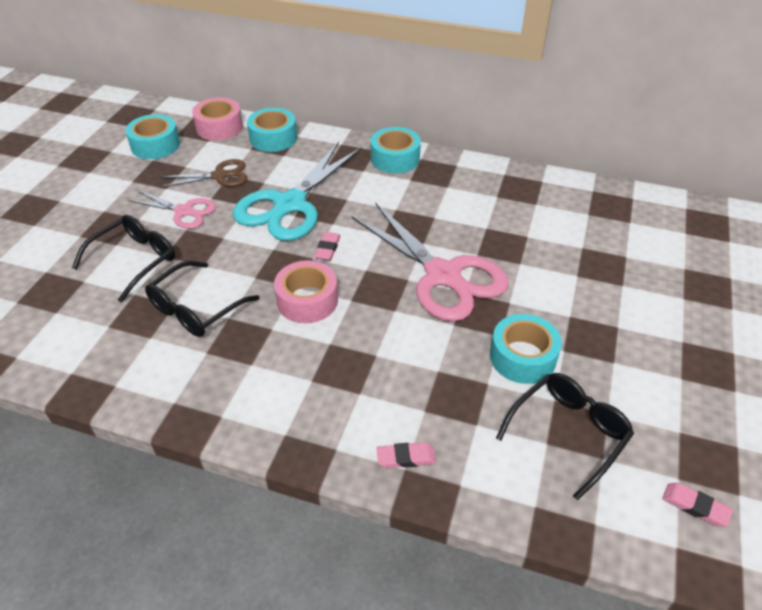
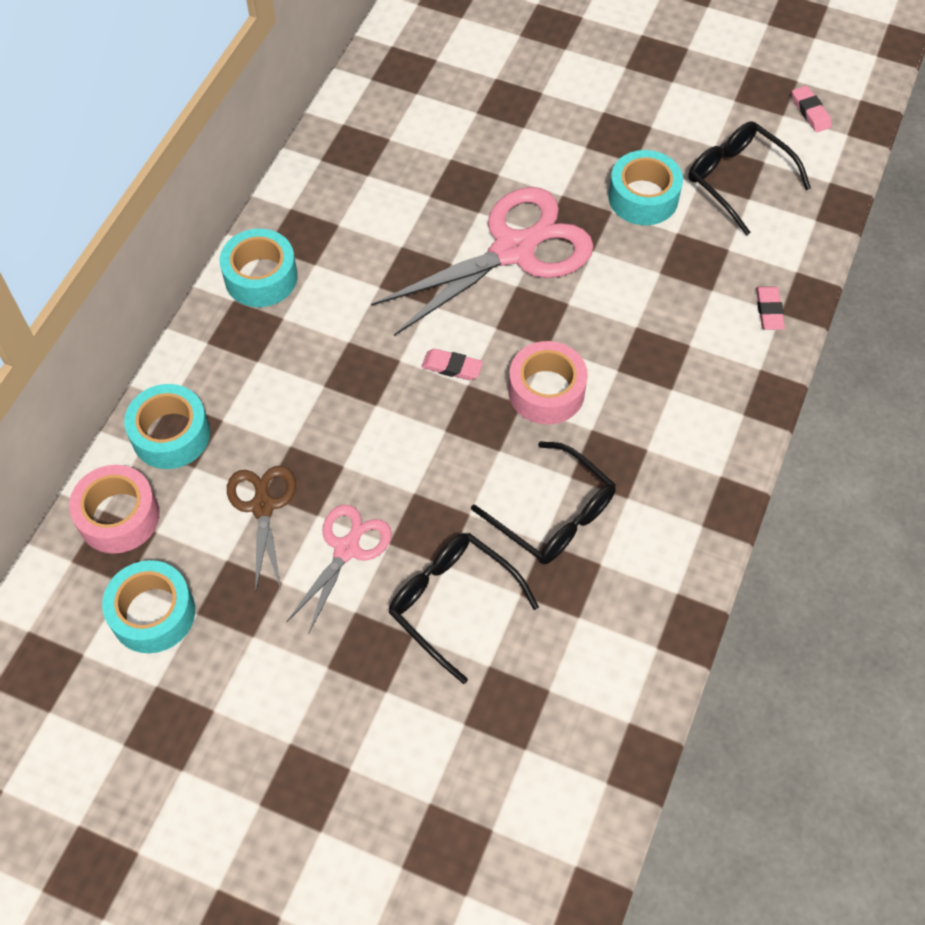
camera: 85 degrees left, 15 degrees up
(290, 204) = (350, 410): turquoise scissors -> none
(695, 506) = (810, 112): pink eraser -> pink eraser turned 60 degrees counterclockwise

